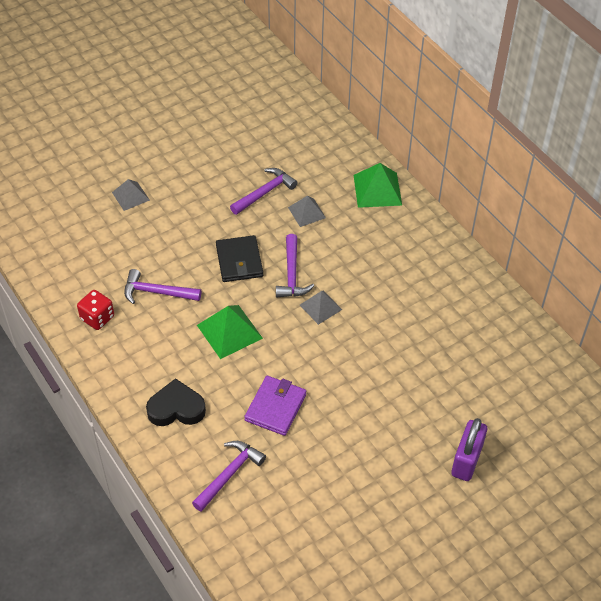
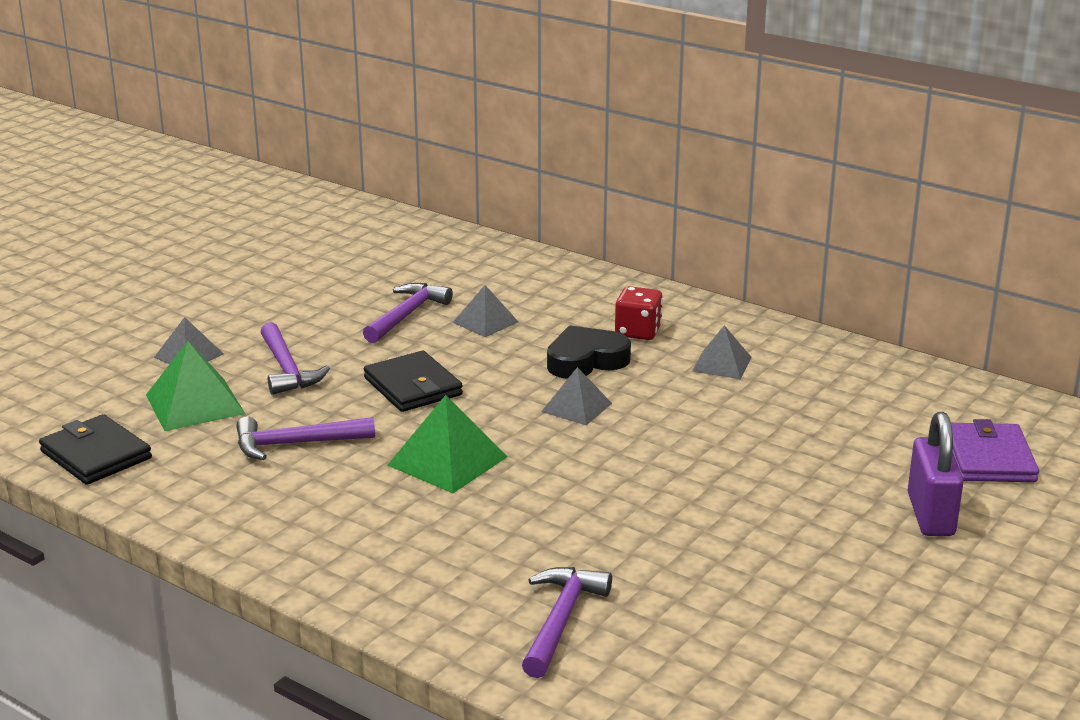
camera: 20 degrees left, 25 degrees down
(53, 270) = (96, 455): none -> black wallet
(97, 318) = (207, 492): red dice -> red dice (638, 332)
(176, 408) = (414, 564): black heart -> black heart (586, 360)
(275, 407) = (583, 526): purple wallet -> purple wallet (989, 458)
(292, 274) = (507, 384): purple hammer -> purple hammer (287, 369)
(377, 190) = (575, 284): green pyramid -> green pyramid (194, 404)
(424, 293) = (722, 364): none -> grey pyramid

